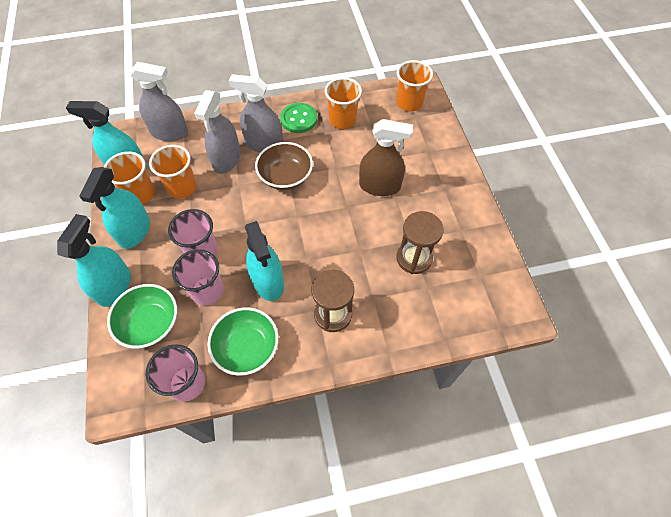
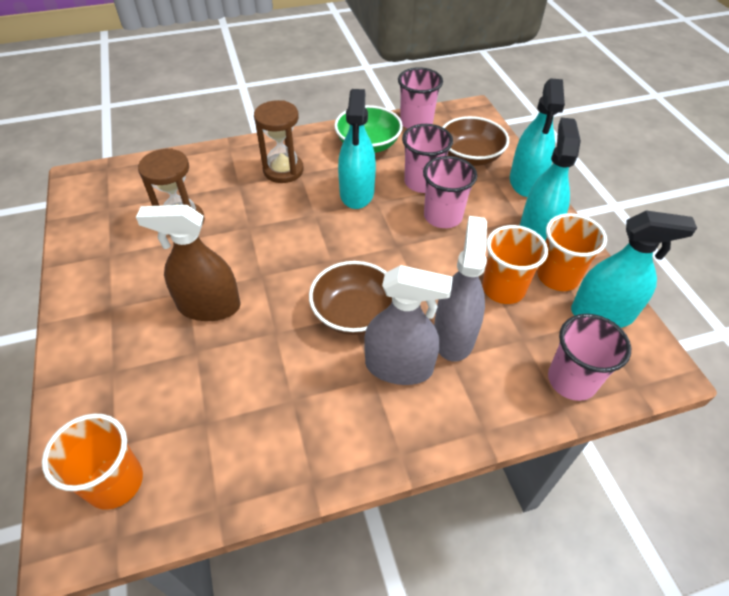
camera: 175 degrees right, 10 degrees down
(150, 323) = (470, 156): green bowl -> brown bowl
(169, 132) = (571, 380): grey spray bottle -> pink cup
(268, 281) = (357, 193): turquoise spray bottle -> turquoise spray bottle turned 150 degrees counterclockwise
(299, 119) = (344, 424): green button -> none
(342, 120) = (259, 428): orange cup -> none

